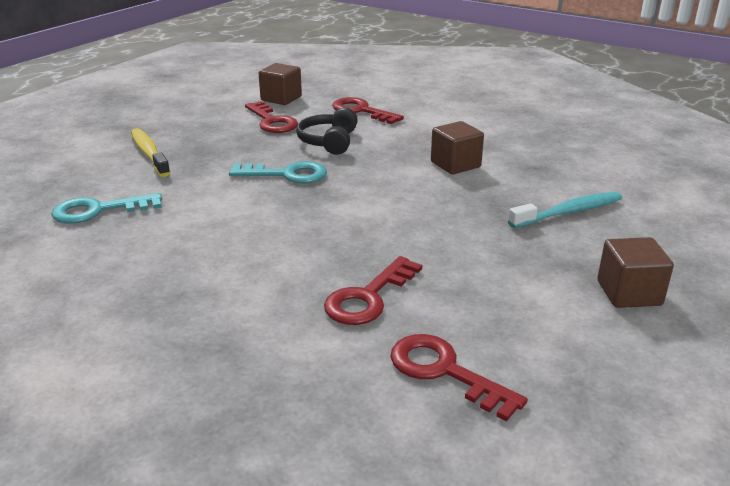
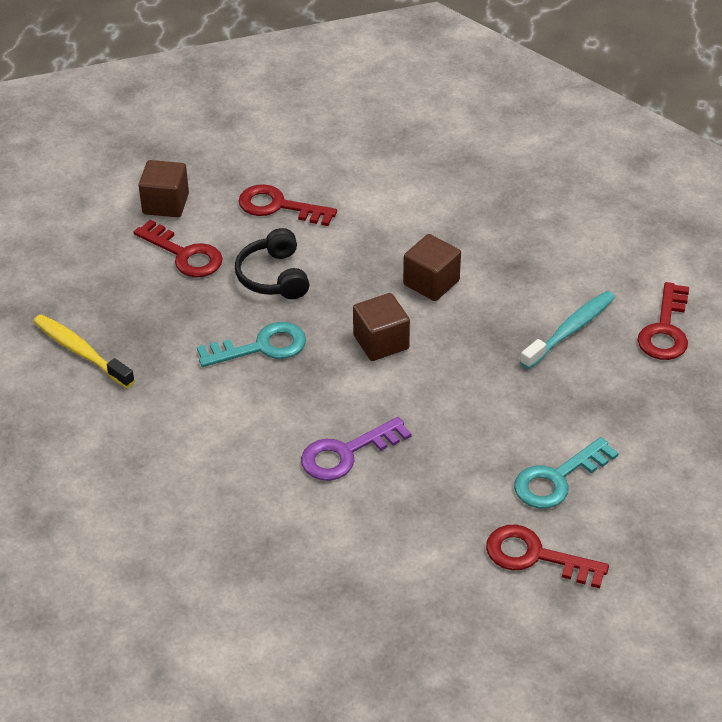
camera: 20 degrees left, 15 degrees up
(98, 210) = (100, 458): turquoise key -> turquoise key (557, 479)
(305, 249) = (346, 453): none -> purple key
(368, 297) = (436, 496): red key -> red key (665, 329)
(629, 293) = (652, 426): brown cube -> brown cube (381, 342)

